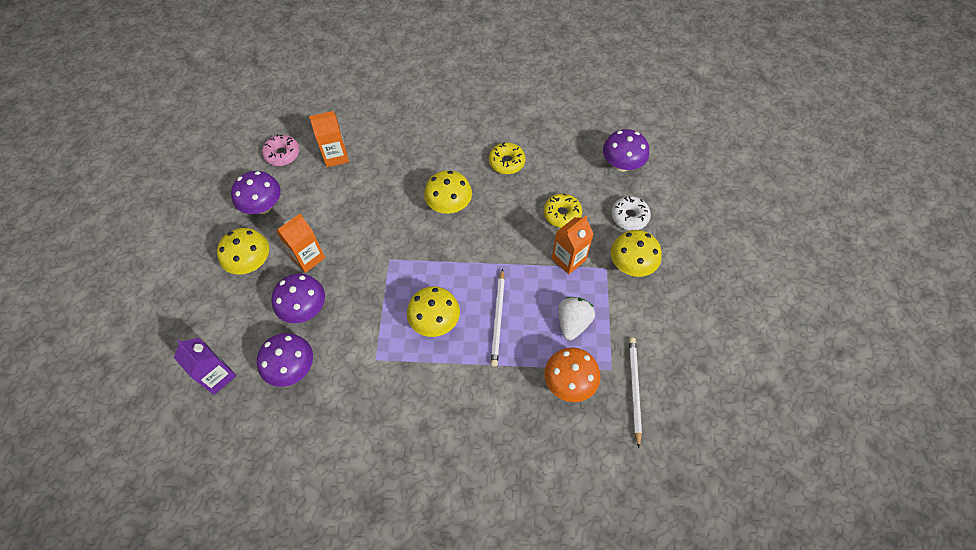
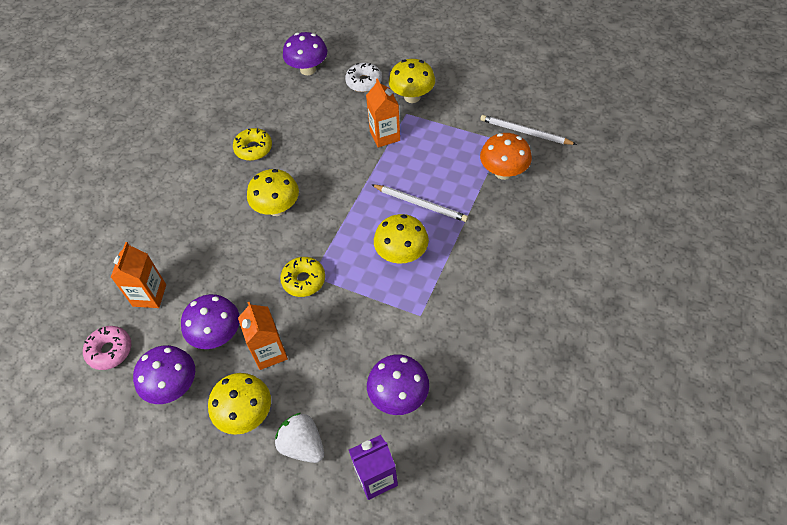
camera: 65 degrees left, 5 degrees down
(305, 309) = (333, 369): purple mushroom -> purple mushroom (217, 335)
(562, 214) = (335, 126): yellow donut -> yellow donut (304, 280)
(572, 323) = (448, 152): white strawberry -> white strawberry (302, 445)

